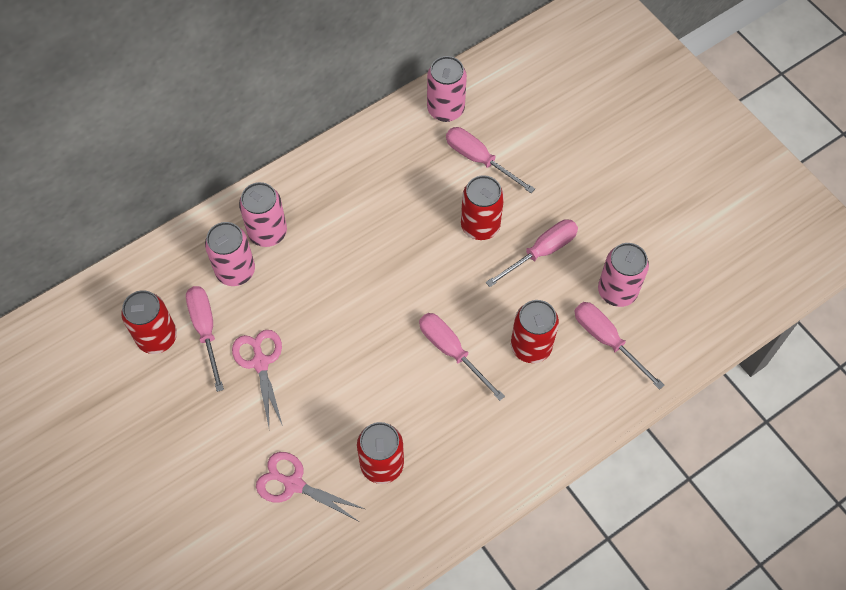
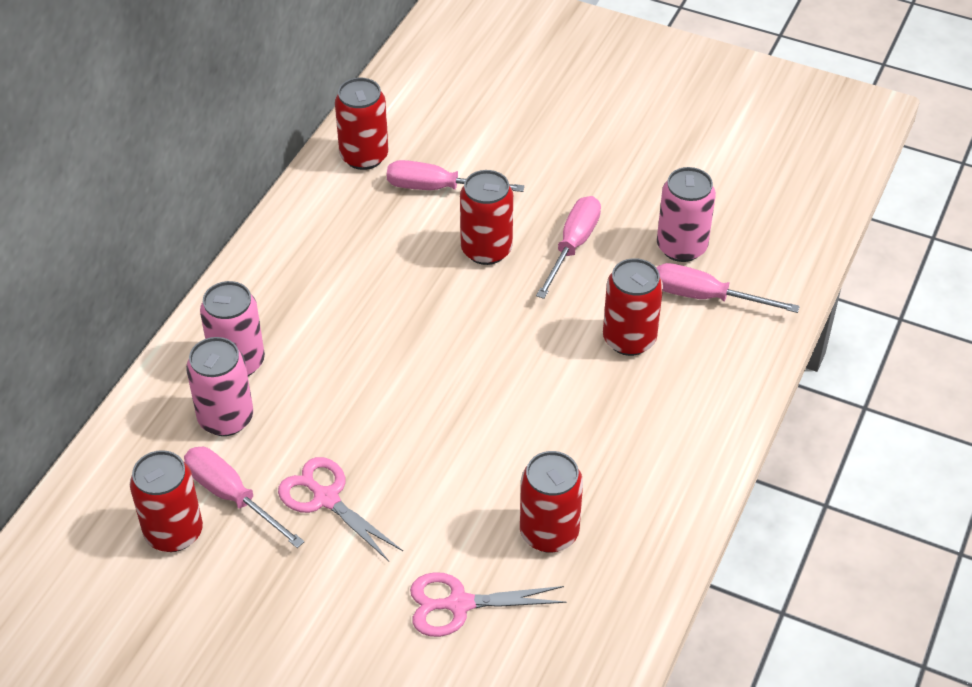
camera: 30 degrees left, 15 degrees down
(445, 109) = (364, 156): pink can -> red can
(451, 351) = (545, 384): pink screwdriver -> none

